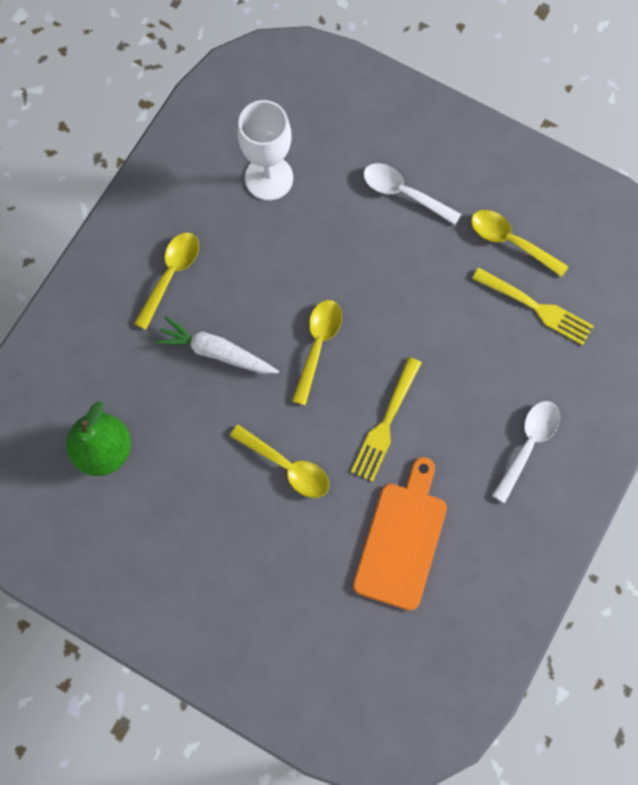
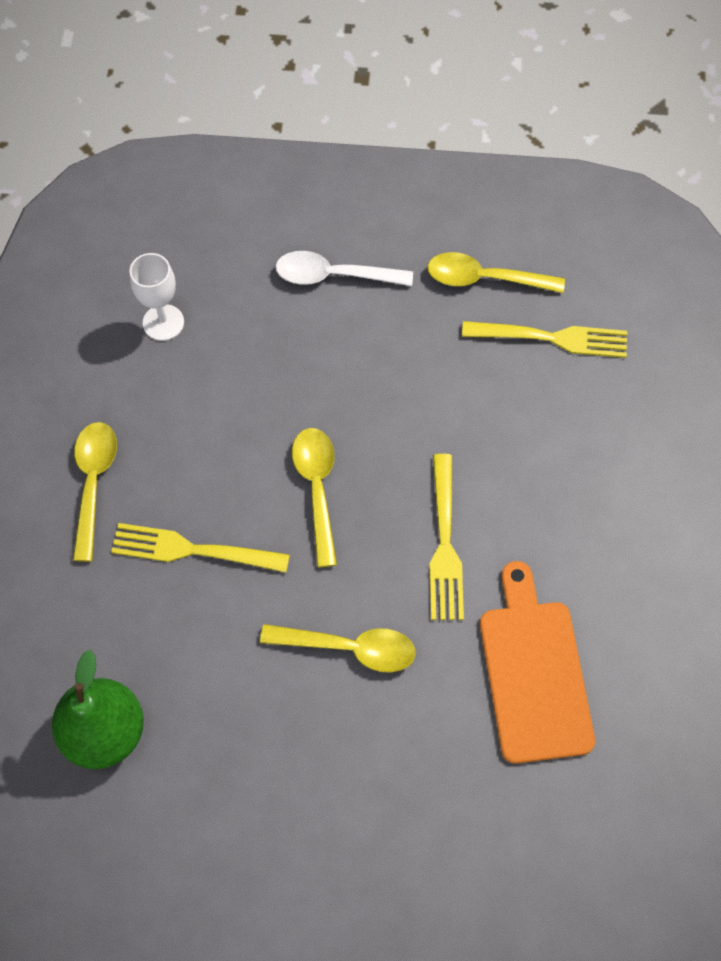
camera: 25 degrees left, 10 degrees down
(216, 352) = (194, 550): white carrot -> yellow fork
(269, 178) = (163, 322): white goblet -> white goblet, size x0.65
(528, 444) = (623, 495): white spoon -> none

